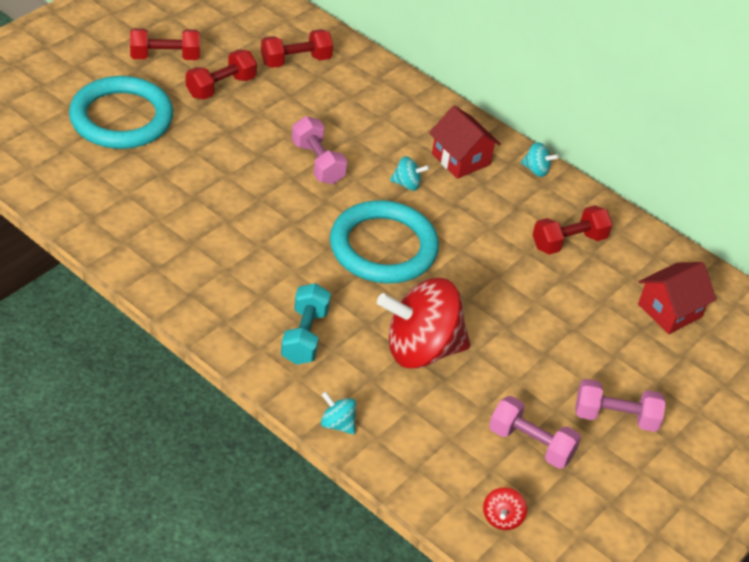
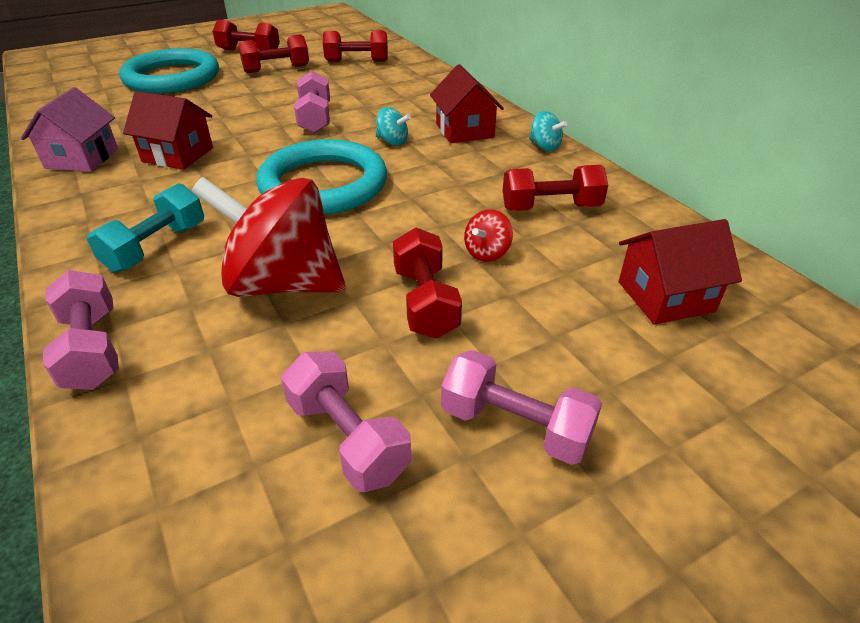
camera: 25 degrees right, 5 degrees down
(148, 252) = (82, 158): none -> pink house
(231, 233) = (178, 155): none -> red house
(337, 424) = (92, 349): turquoise spinning top -> pink dumbbell
(502, 518) = (204, 563): red spinning top -> red spinning top (487, 253)
(524, 345) = (425, 302): none -> red dumbbell

